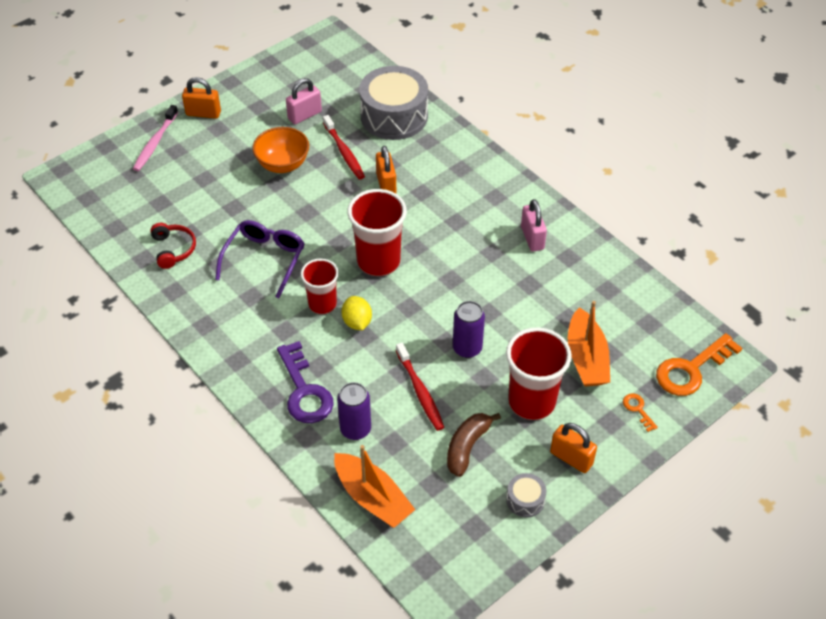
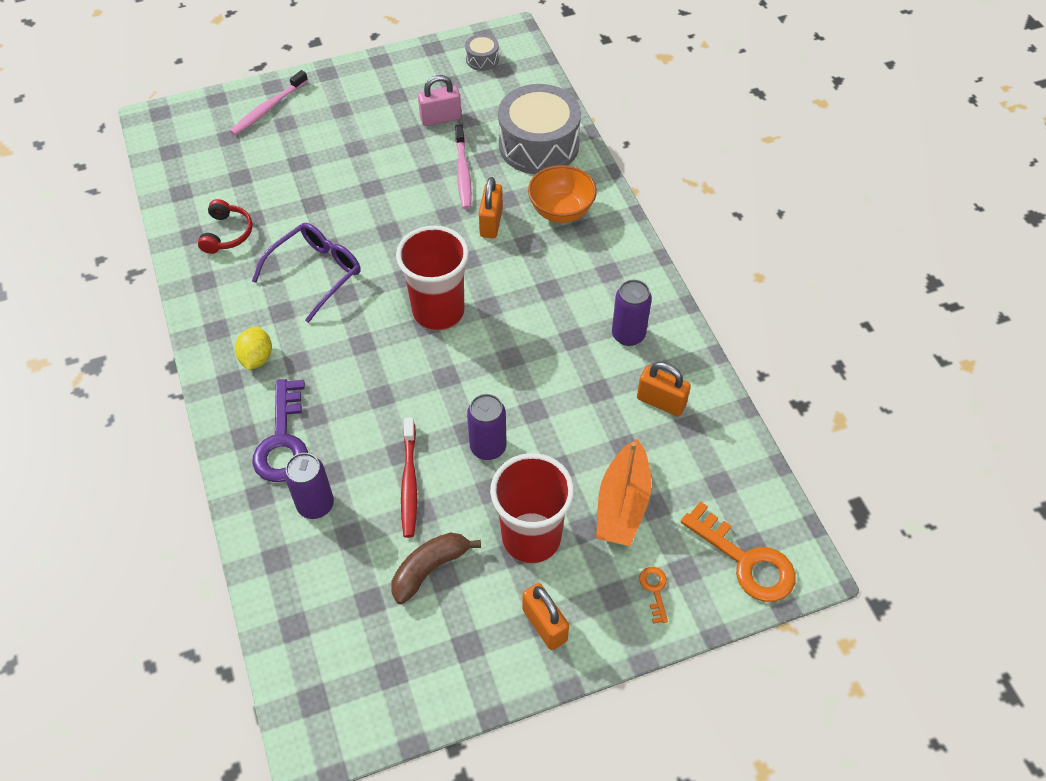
camera: 20 degrees right, 5 degrees up
(203, 113) = (334, 89): orange padlock -> orange padlock (661, 402)
(283, 164) = (389, 169): orange bowl -> orange bowl (561, 211)
(322, 304) = (352, 344): red cup -> none
(344, 152) = (463, 172): red toothbrush -> pink toothbrush
(357, 322) = (380, 376): yellow lemon -> yellow lemon (257, 358)
(372, 497) = (293, 594): orange boat -> none
(525, 500) = (465, 659): grey drum -> grey drum (482, 59)
(532, 238) = (628, 335): pink padlock -> purple can
(691, 369) = (745, 560): orange key -> orange key turned 120 degrees counterclockwise

